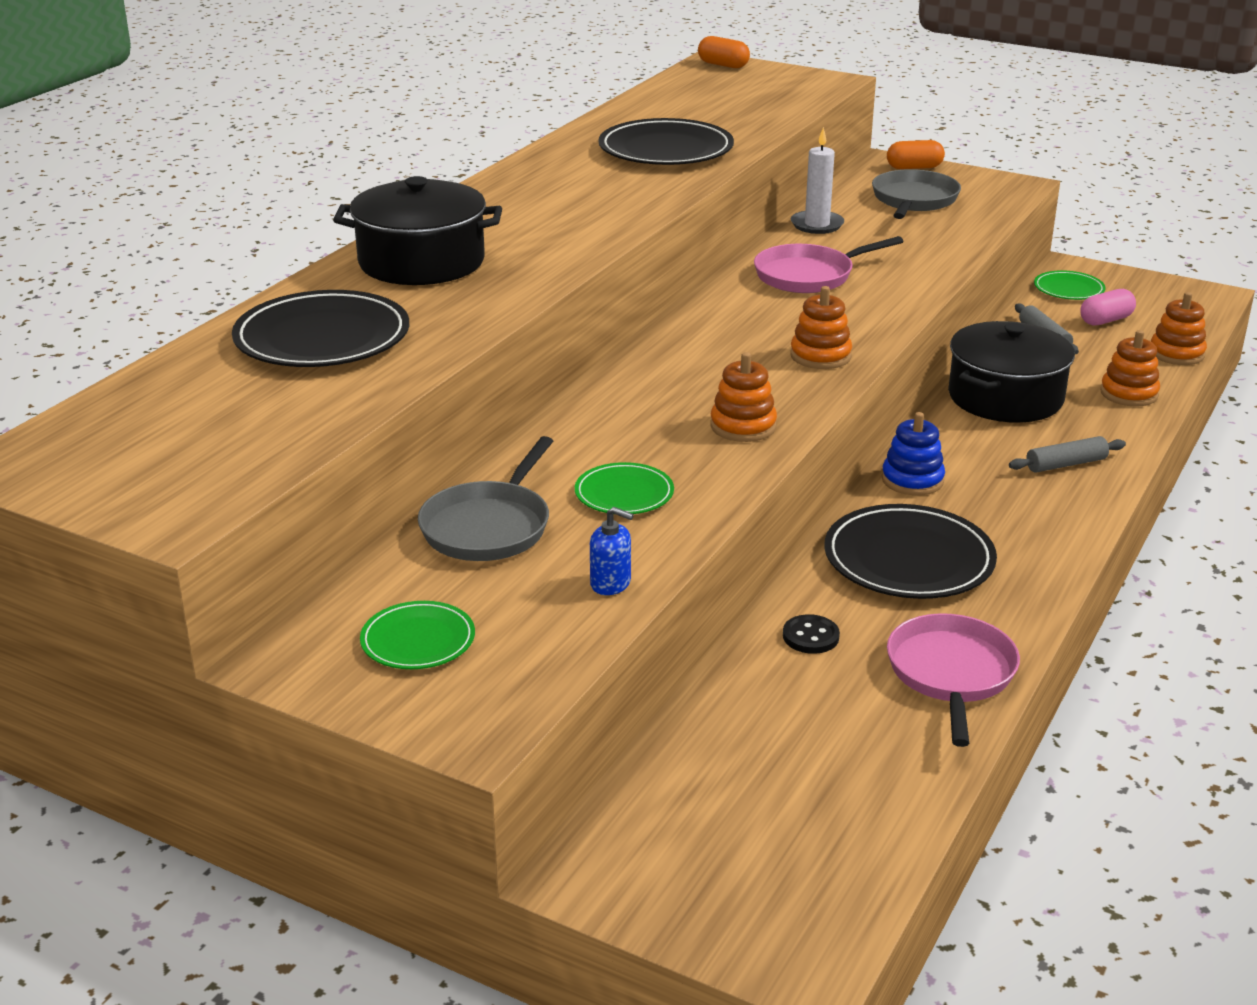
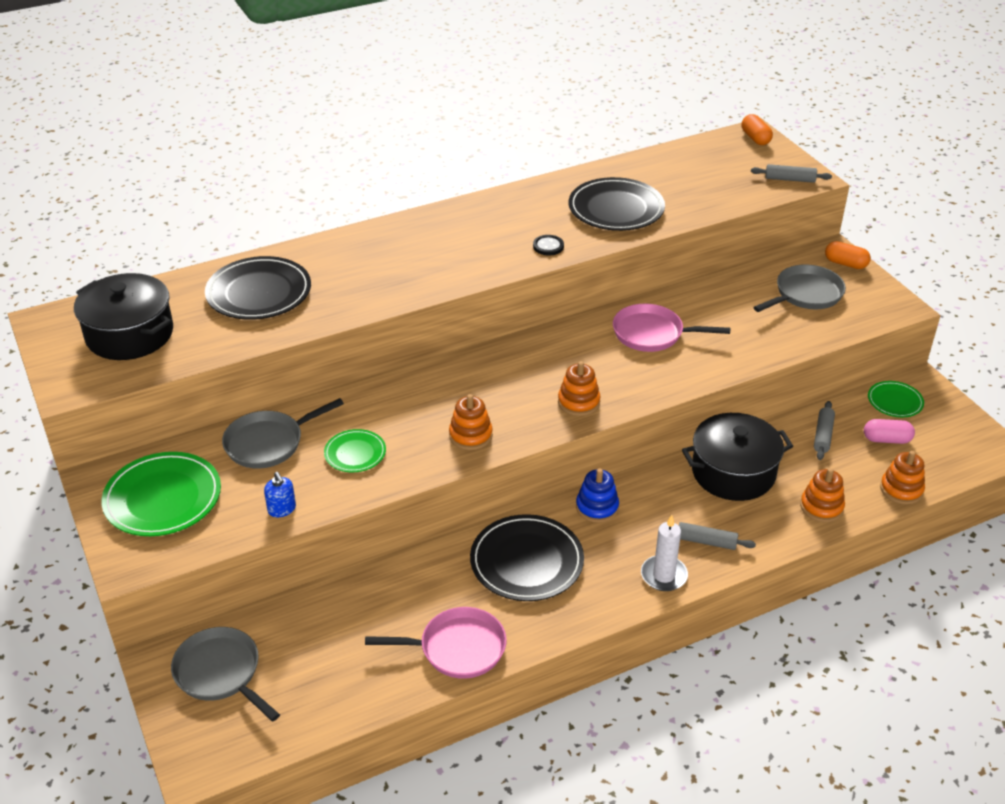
camera: 35 degrees right, 10 degrees up
(418, 640) = (163, 498): green plate -> green plate, size x1.81
(421, 262) = (369, 254): black pot -> black pot (130, 334)
(691, 845) = (221, 673): none -> grey pan
(810, 636) = (414, 584): black button -> black button (548, 246)
(811, 86) = (790, 179): none -> grey rolling pin
(817, 225) = (711, 292): white candle -> white candle (663, 575)
(951, 674) = (457, 648): pink pan -> pink pan turned 45 degrees clockwise

